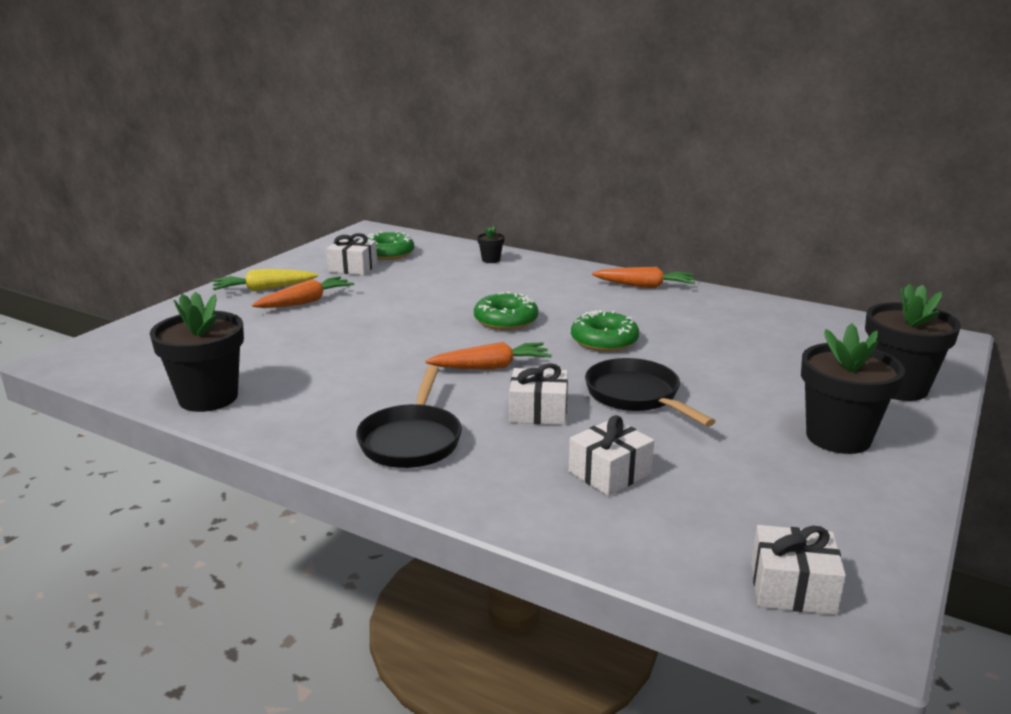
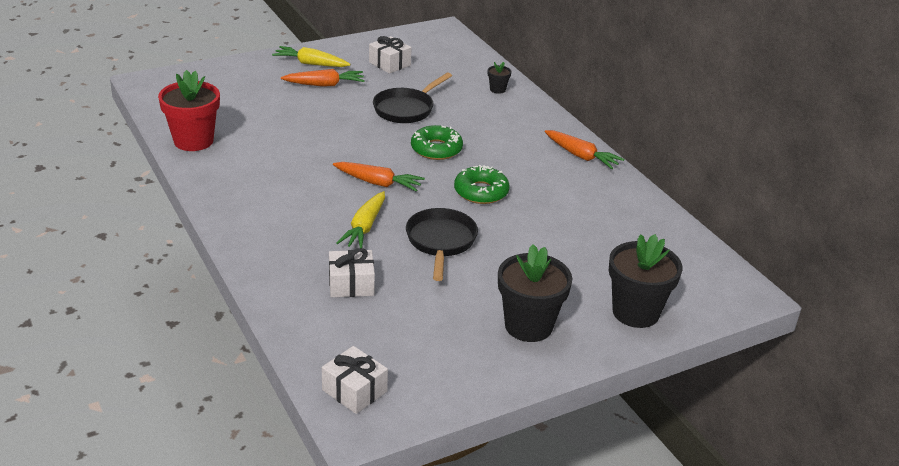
camera: 30 degrees right, 10 degrees up
(208, 398) = (193, 141): black flower pot -> red flower pot
(388, 253) = (430, 58): green donut -> none
(411, 440) = (269, 215): black pan -> black pan (406, 109)
(538, 411) = (364, 227): white gift -> yellow carrot

